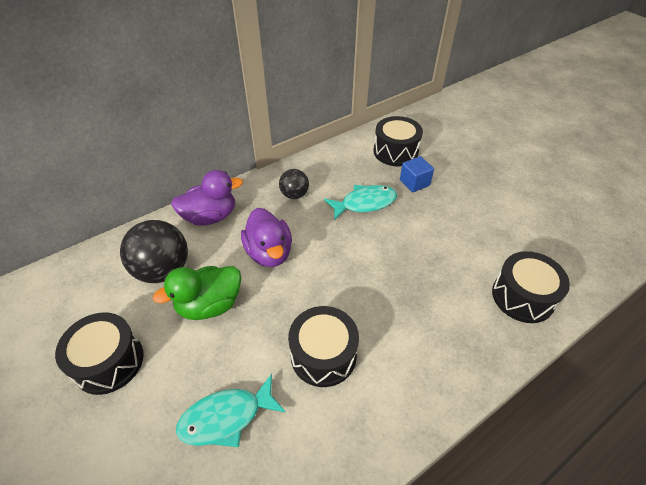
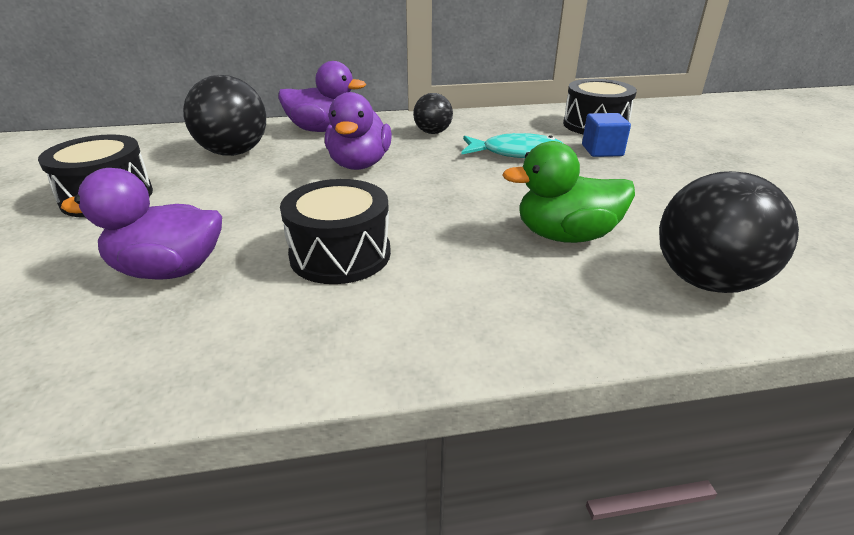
camera: 25 degrees right, 15 degrees down
(210, 305) = (252, 185): green duck -> green duck (565, 236)
(226, 417) = (168, 270): turquoise fish -> purple duck
(522, 296) = (706, 281): black drum -> black ball

